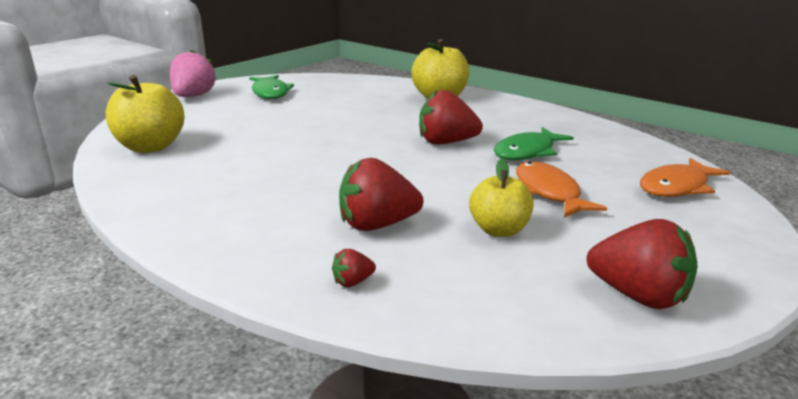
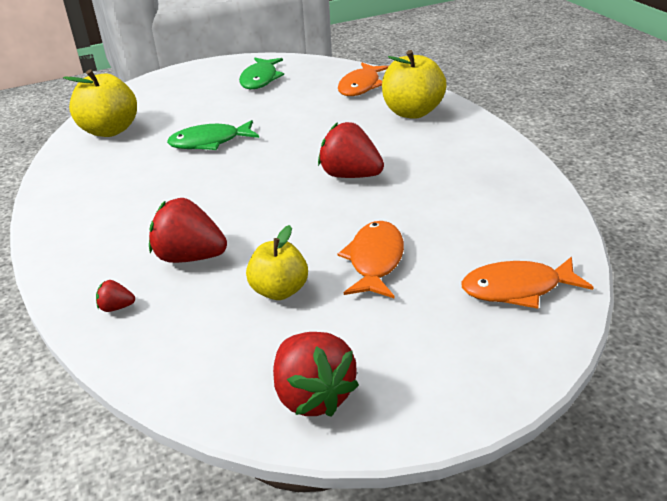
camera: 30 degrees right, 10 degrees up
(193, 96) = (193, 74): pink strawberry -> none
(372, 87) = (361, 86): none -> orange fish
(527, 152) = (416, 205): green fish -> green fish (210, 142)

